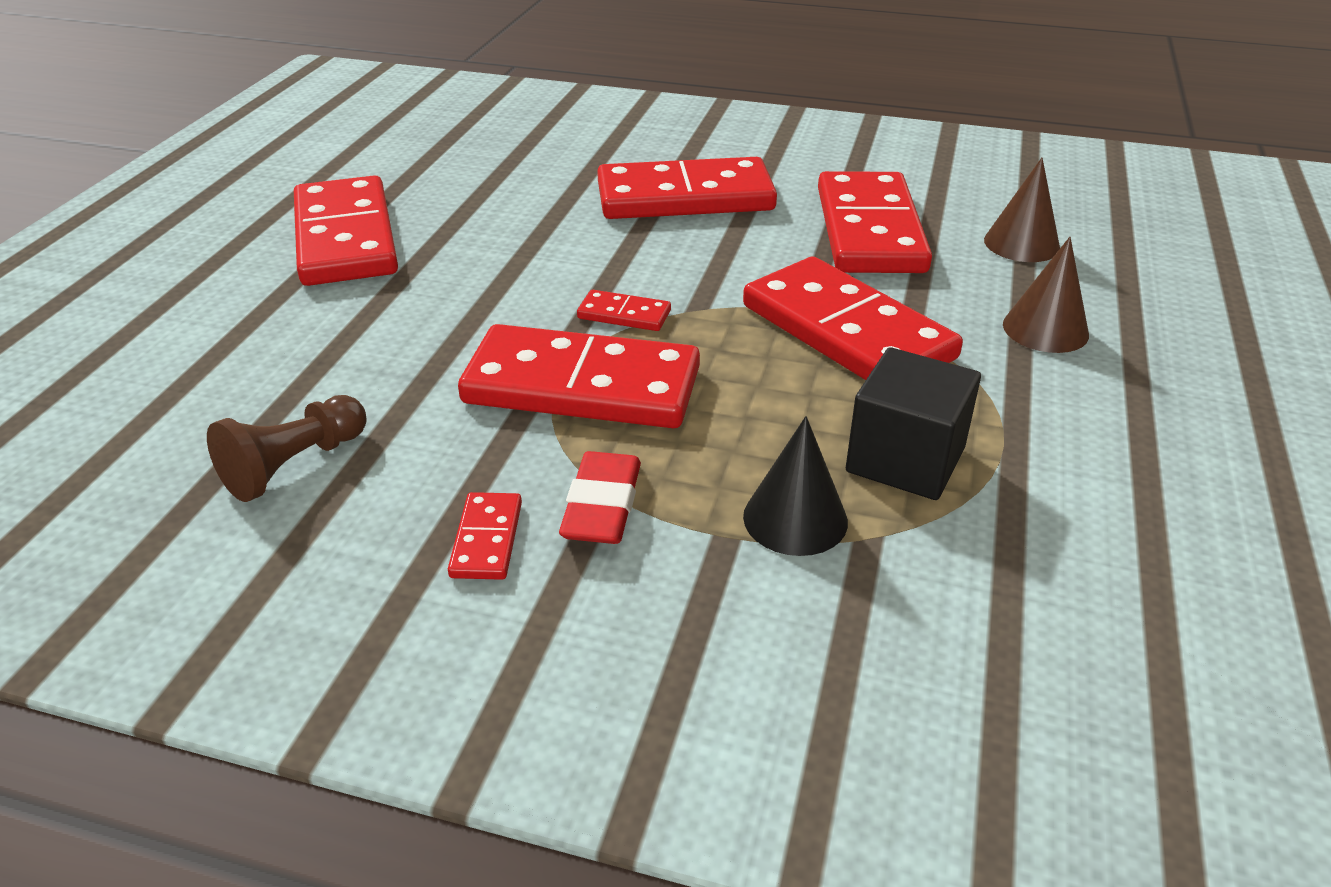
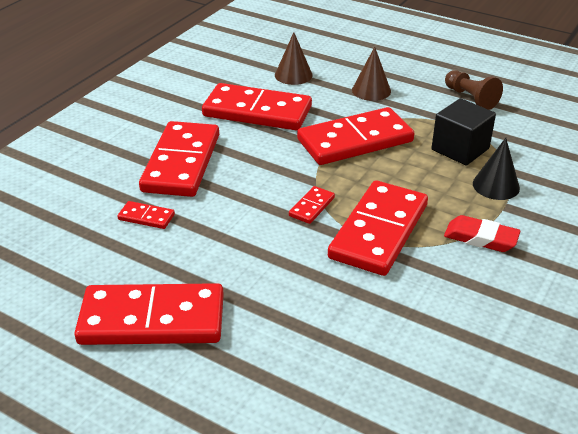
camera: 75 degrees left, 0 degrees up
(294, 465) = (429, 348): brown pawn -> brown pawn (470, 98)
(486, 539) = (501, 278): red domino -> red domino (146, 217)

